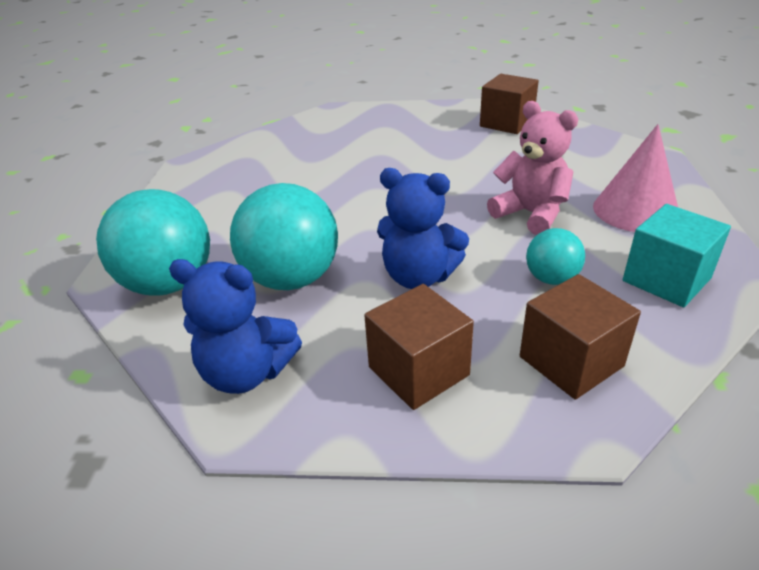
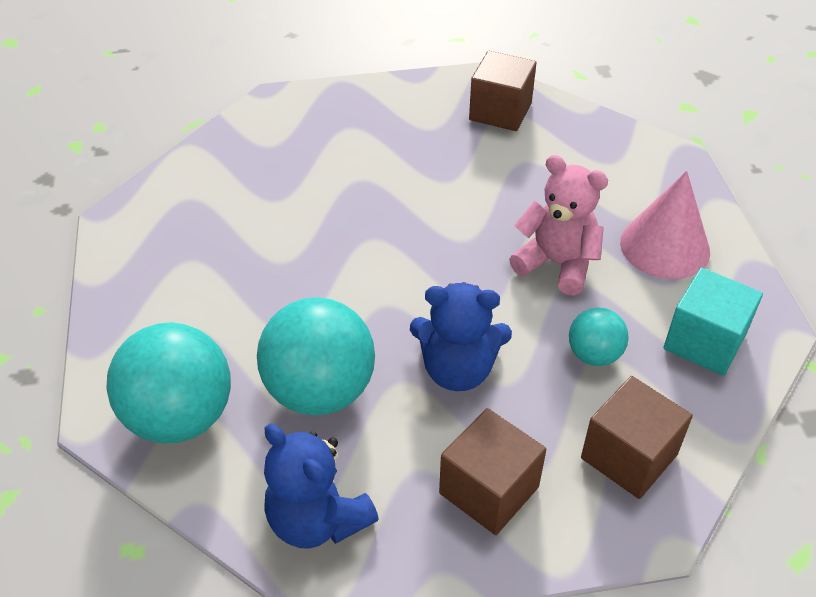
camera: 15 degrees left, 10 degrees up
(247, 373) = (317, 520): blue teddy bear -> blue teddy bear turned 45 degrees clockwise

